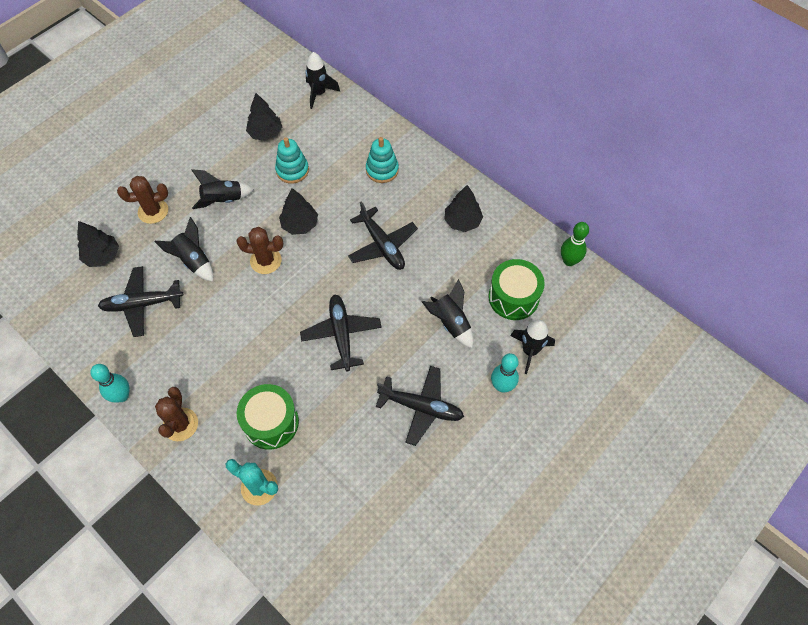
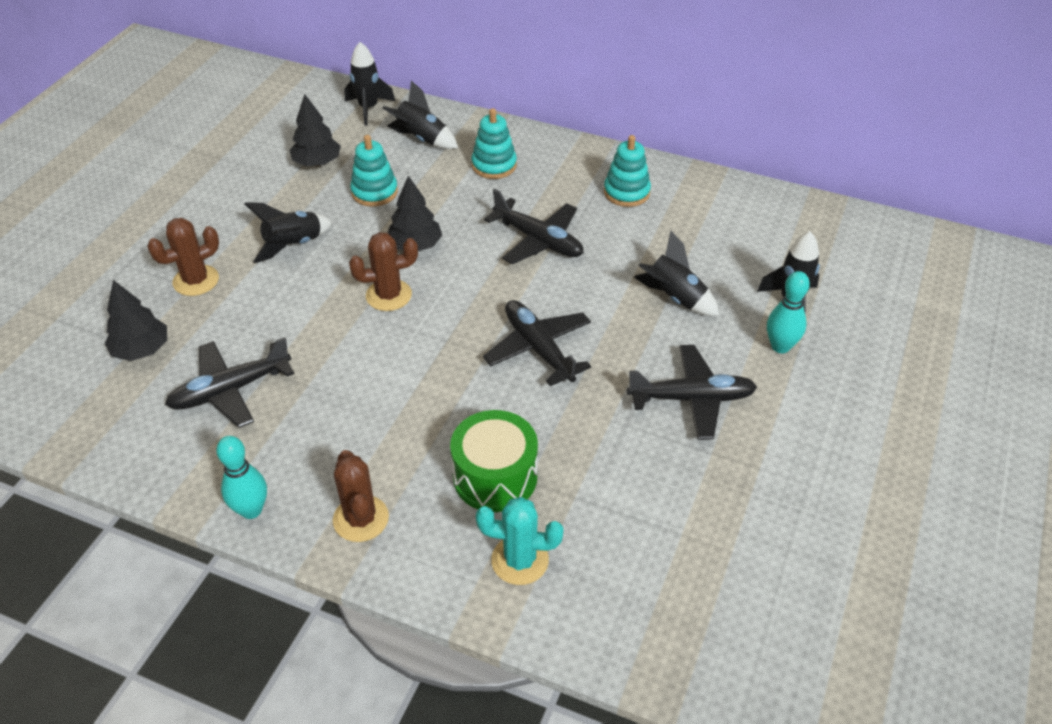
camera: 20 degrees left, 15 degrees down
(193, 261) = (284, 321): black rocket -> black rocket (421, 139)
(462, 221) = (626, 192): black tree -> turquoise stacking toy
(513, 297) = (736, 252): green drum -> none
(569, 261) = (780, 199): green bowling pin -> none

